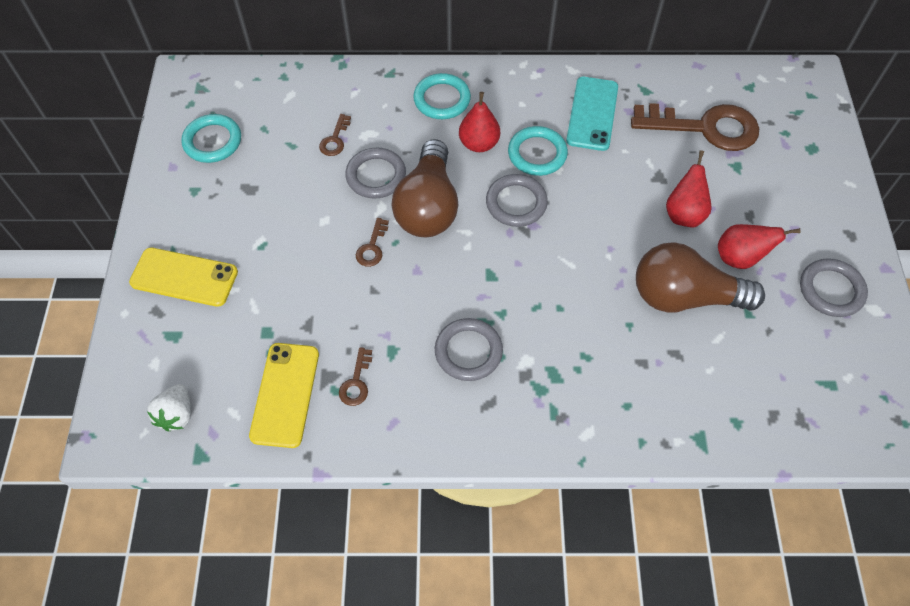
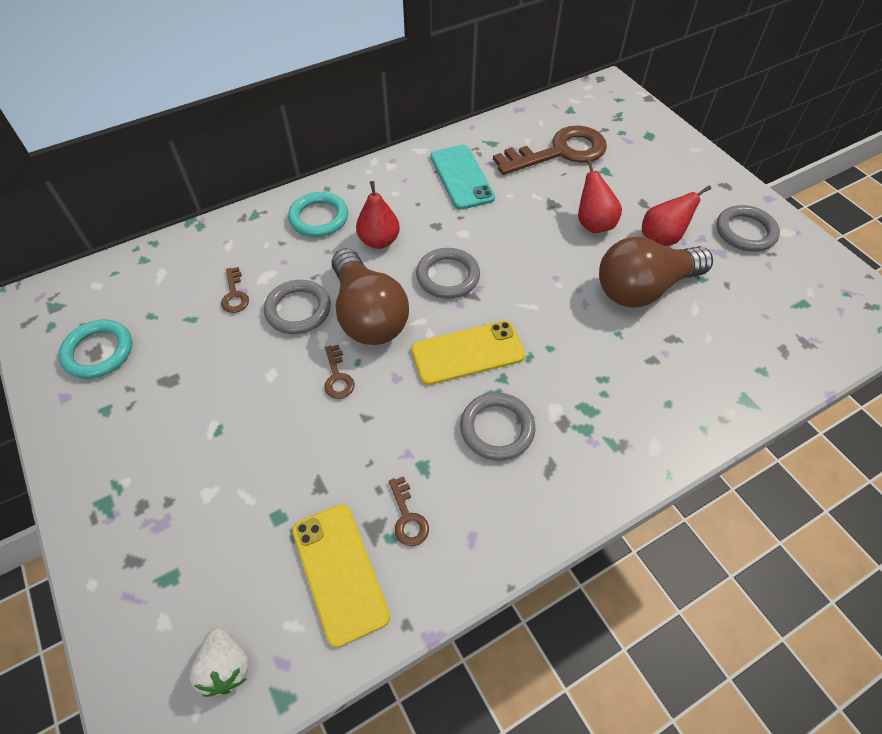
camera: 30 degrees left, 5 degrees down
(184, 277) = (145, 506): yellow phone -> yellow phone (468, 353)
(537, 154) = (437, 228): turquoise ring -> none

